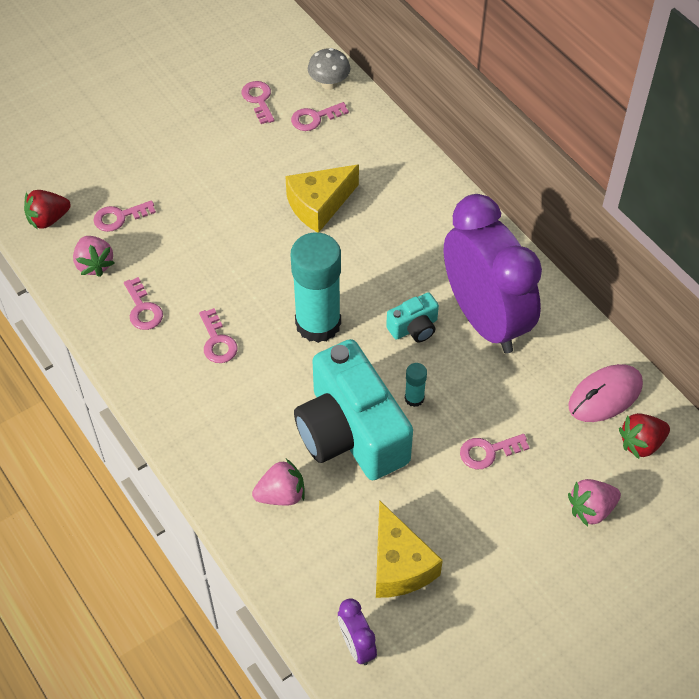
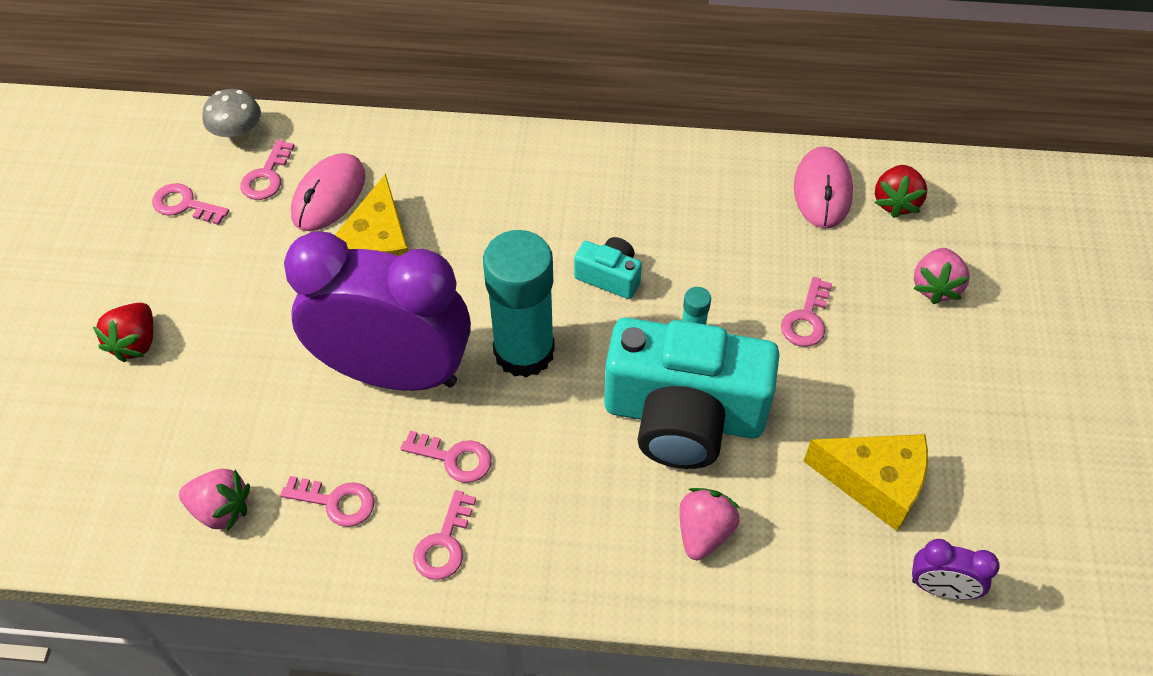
camera: 50 degrees left, 0 degrees up
(48, 219) = (102, 515): red strawberry -> red strawberry (136, 343)
(119, 217) = (184, 439): pink key -> pink key (444, 543)
(331, 155) = (329, 195): none -> pink mouse
(414, 328) = (609, 276): turquoise camera -> turquoise camera turned 75 degrees counterclockwise
(485, 319) = (655, 216): purple clock -> purple clock (394, 372)

